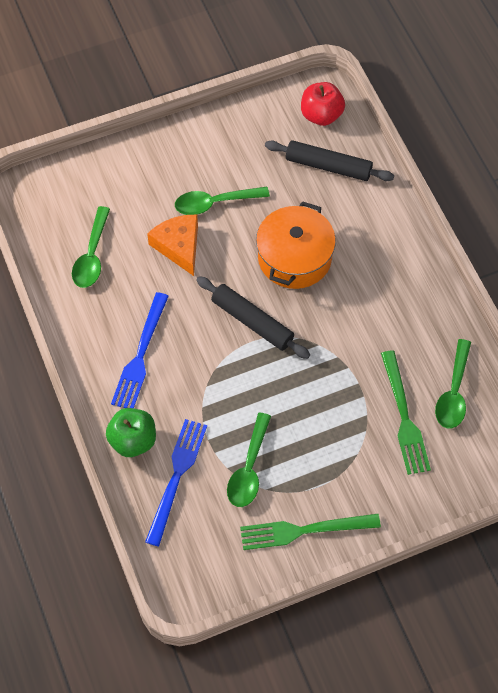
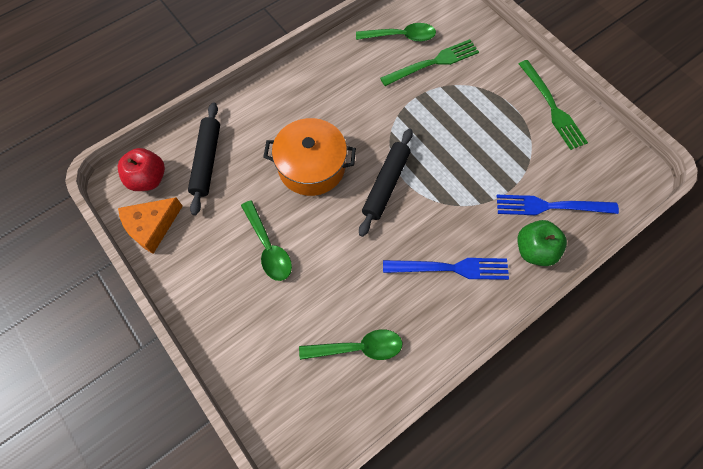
camera: 105 degrees left, 5 degrees up
(178, 246) = (325, 267): orange cheese -> orange cheese (152, 226)
(249, 469) = (520, 155): green spoon -> none

